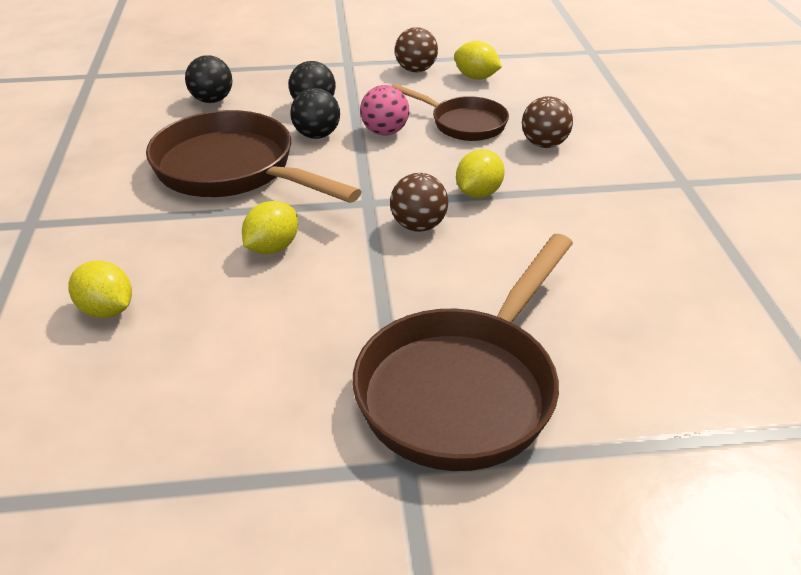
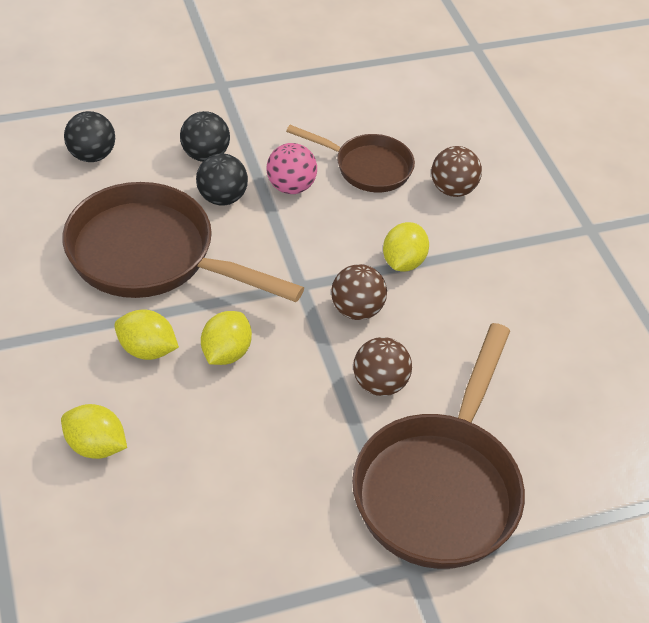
camera: 15 degrees left, 10 degrees up
(416, 70) = (298, 90): brown ball -> brown ball (379, 384)
(476, 77) = (364, 97): yellow lemon -> yellow lemon (147, 350)

